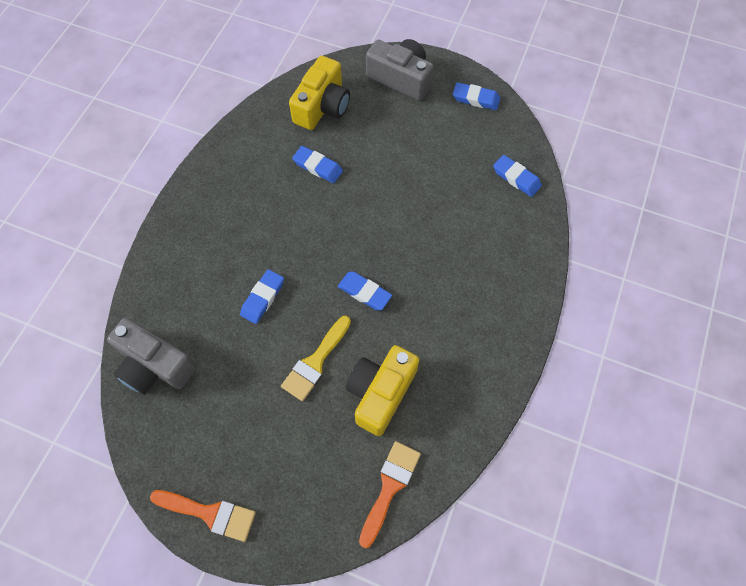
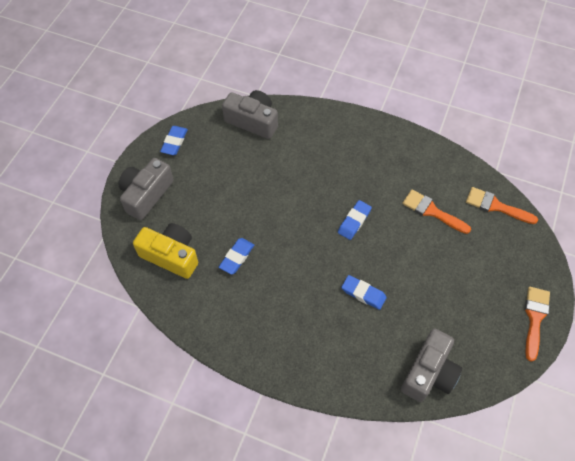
camera: 90 degrees left, 5 degrees down
(315, 362) = (413, 253): yellow brush -> none
(380, 393) = (432, 211): yellow camera -> orange brush
(516, 178) = (253, 121): blue eraser -> grey camera

